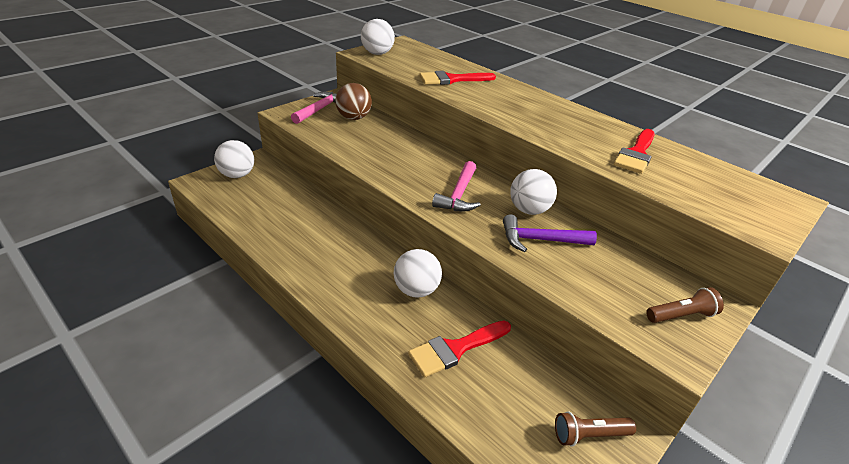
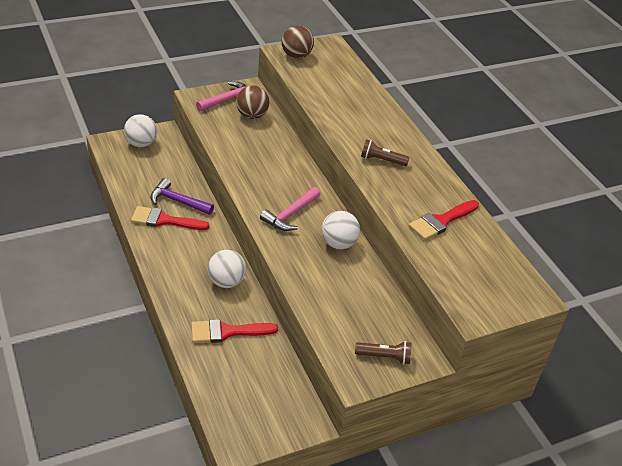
camera: 20 degrees right, 5 degrees up
(377, 53) = (296, 56): white ball -> brown ball
(452, 79) = (343, 103): red brush -> red brush (164, 220)
(540, 240) = (326, 271): purple hammer -> purple hammer (178, 201)
(589, 435) = (279, 414): brown flashlight -> brown flashlight (382, 160)

